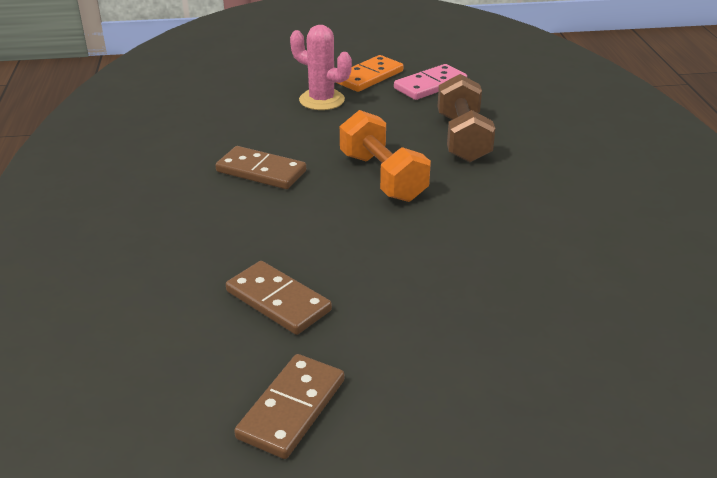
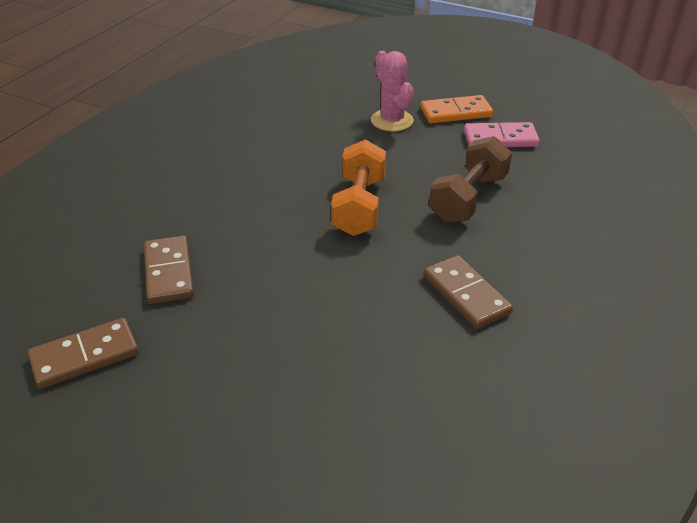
camera: 35 degrees right, 5 degrees up
(261, 171) = (276, 165): brown domino -> brown domino (466, 294)

